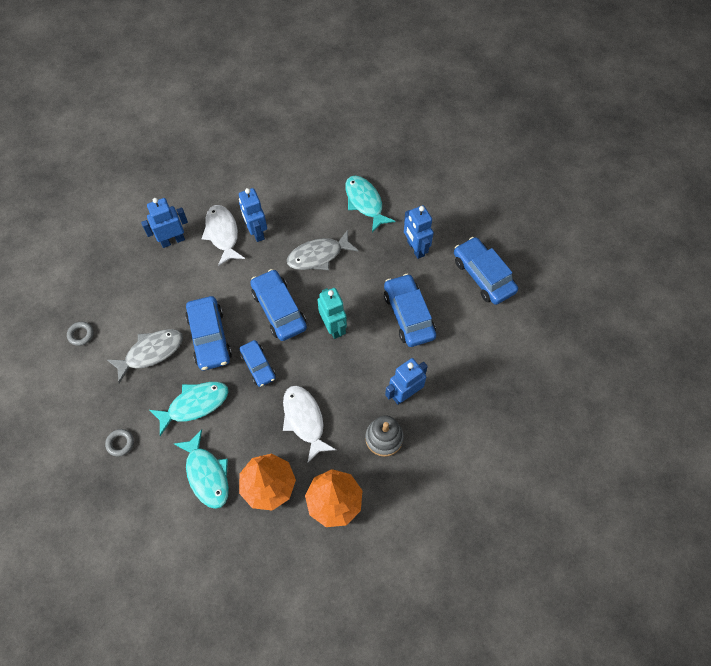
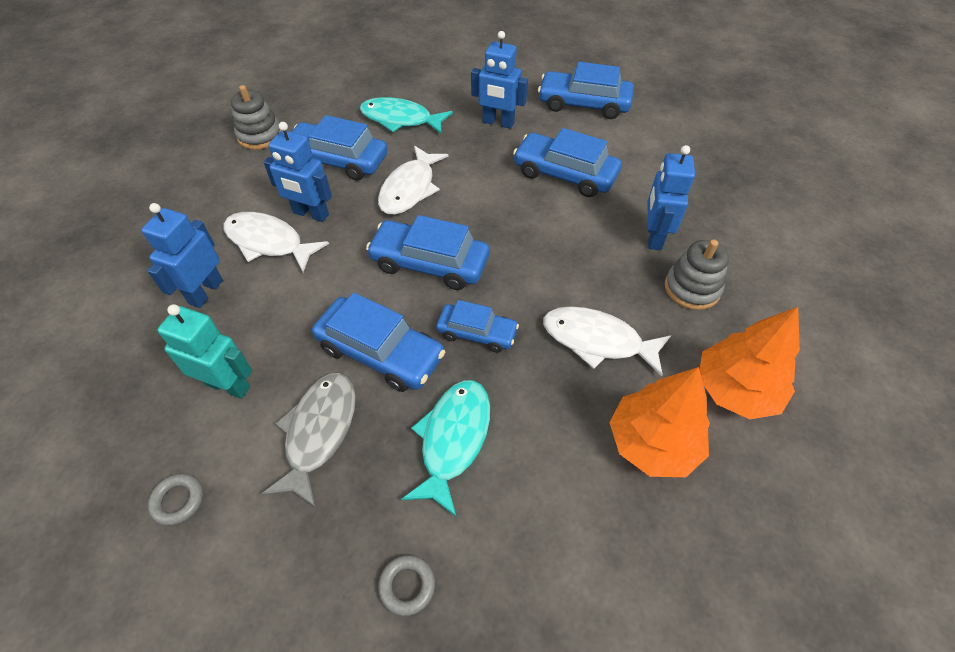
camera: 45 degrees left, 10 degrees down
(207, 474) = (571, 504): turquoise fish -> none
(282, 157) = (260, 136): none -> grey stacking toy
(303, 206) = (338, 160): none -> blue car
(318, 256) = (410, 189): grey fish -> white fish
(333, 327) = (508, 235): turquoise robot -> turquoise robot (228, 385)

